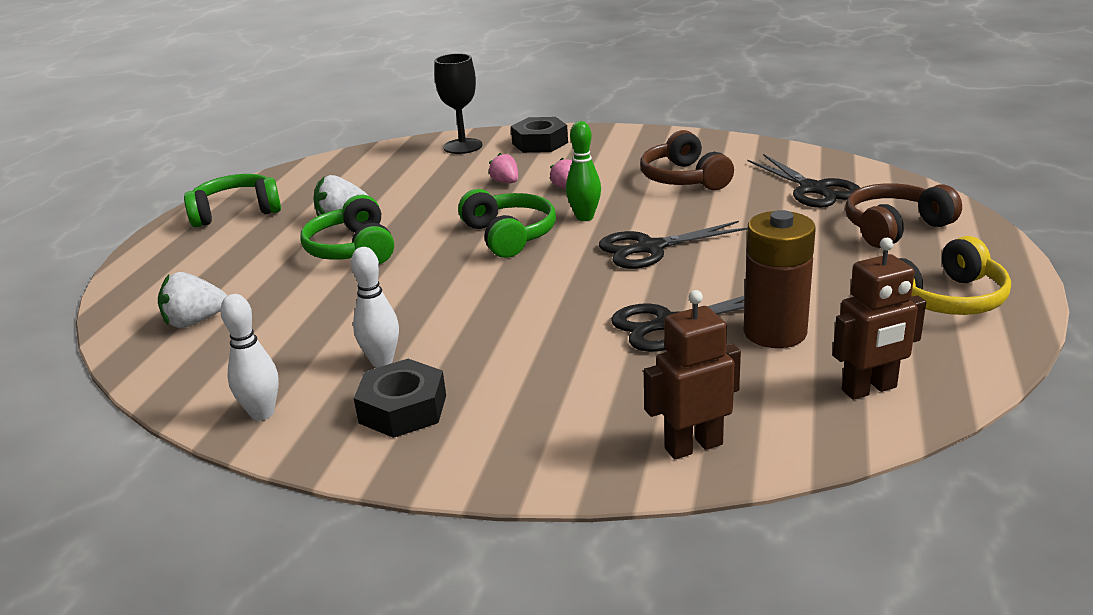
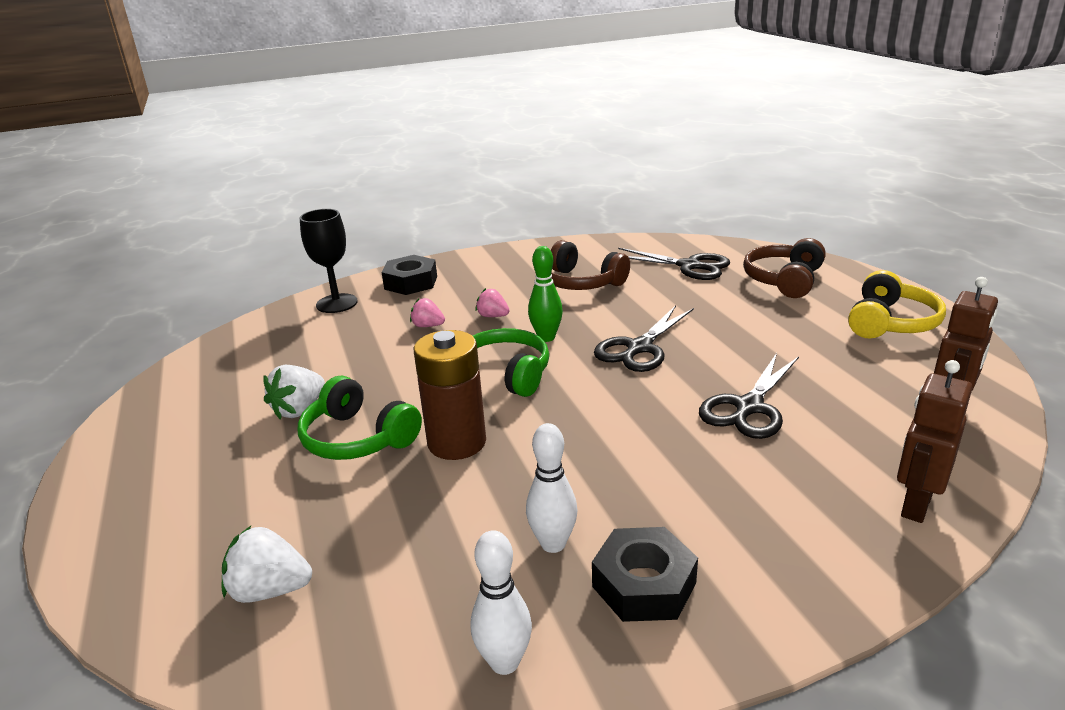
camera: 35 degrees left, 0 degrees up
(195, 322) = (270, 590): white strawberry -> white strawberry turned 60 degrees clockwise
(236, 212) = (153, 442): green headphones -> none
(775, 332) = (828, 386): brown battery -> brown battery (457, 442)

